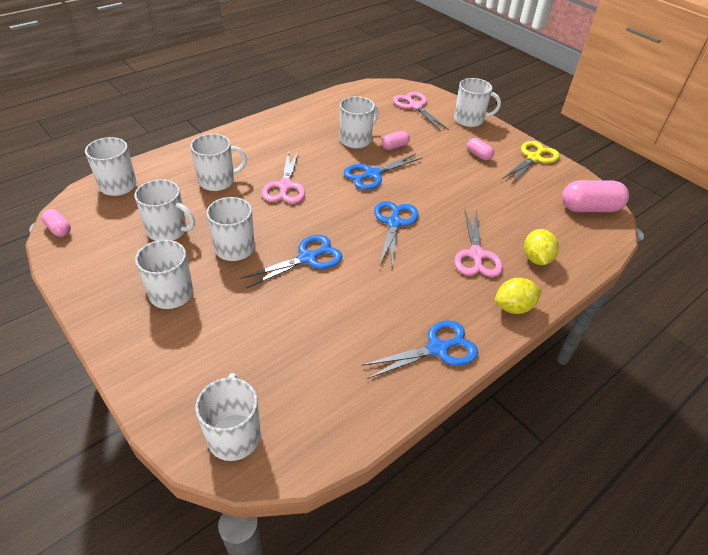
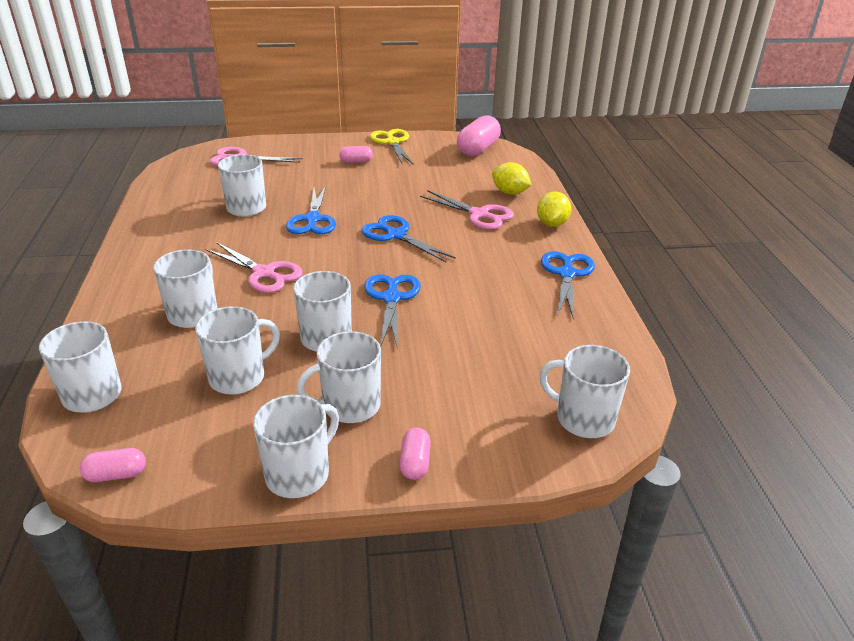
camera: 55 degrees left, 10 degrees down
(395, 146) = (287, 192): pink capsule -> pink capsule (415, 463)
(469, 120) = (301, 145): white mug -> white mug (299, 474)

